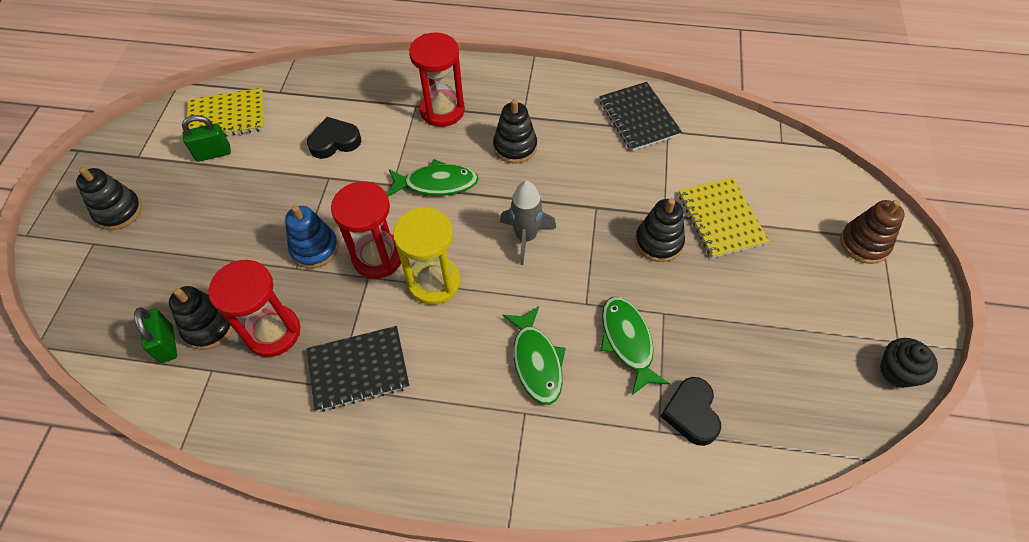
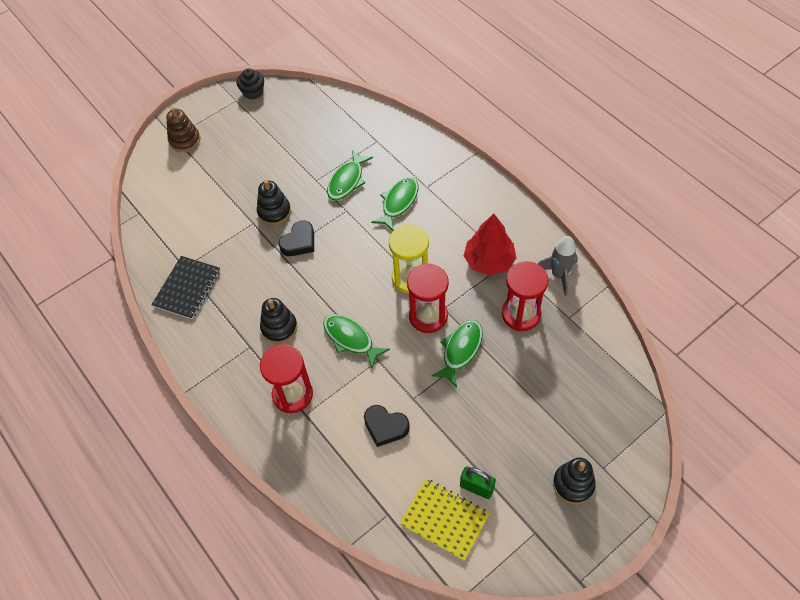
camera: 135 degrees left, 0 degrees up
(167, 344) = (586, 352): green padlock -> none
(209, 327) = (556, 345): black stacking toy -> none
(314, 248) = (460, 350): blue stacking toy -> green fish
(358, 369) = (489, 261): black notebook -> red tree
(526, 237) = (337, 266): grey rocket -> grey rocket (559, 275)
(691, 413) = (355, 137): black heart -> black heart (299, 242)
(721, 219) = (229, 199): yellow notebook -> none

